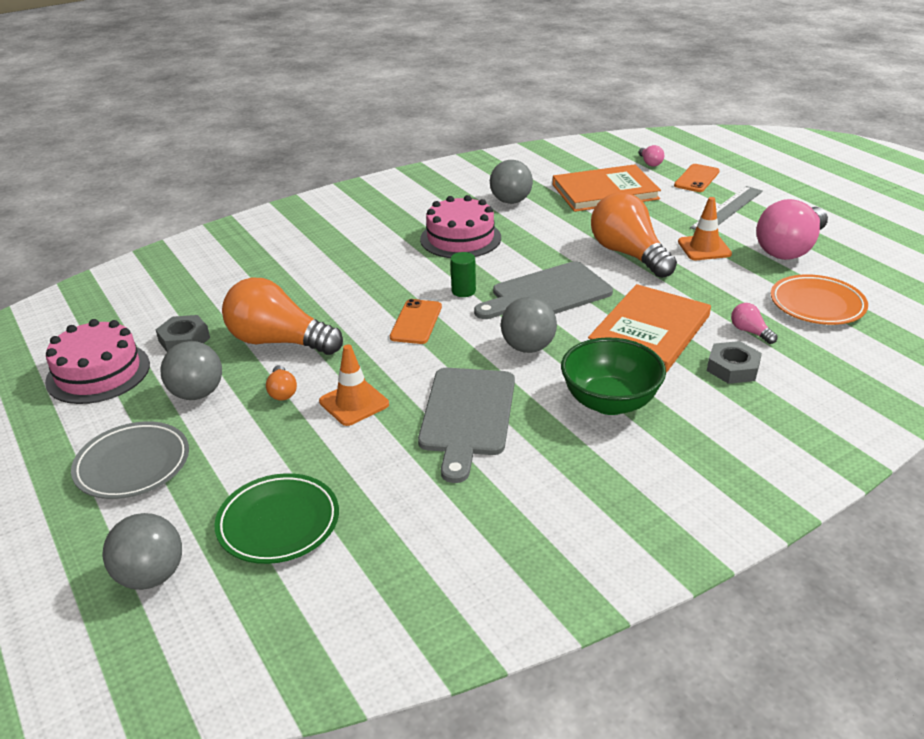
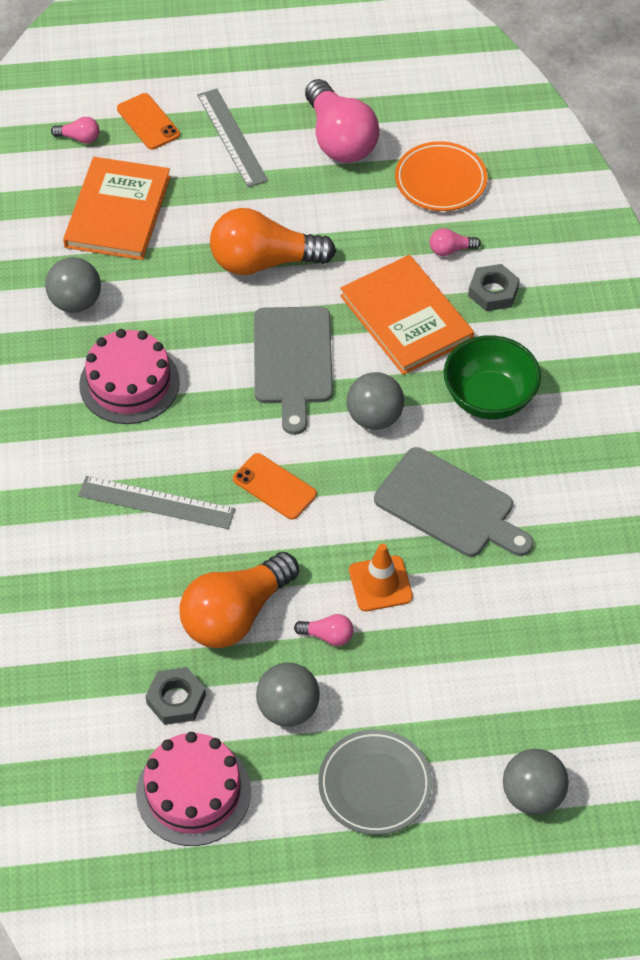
camera: 65 degrees left, 20 degrees up
(278, 523) = (515, 689): green plate -> none
(282, 391) = (327, 636): orange light bulb -> pink light bulb
(362, 279) = (156, 502): none -> grey ruler
(463, 291) = (242, 425): green cylinder -> none
(704, 248) = (293, 199): orange traffic cone -> none

